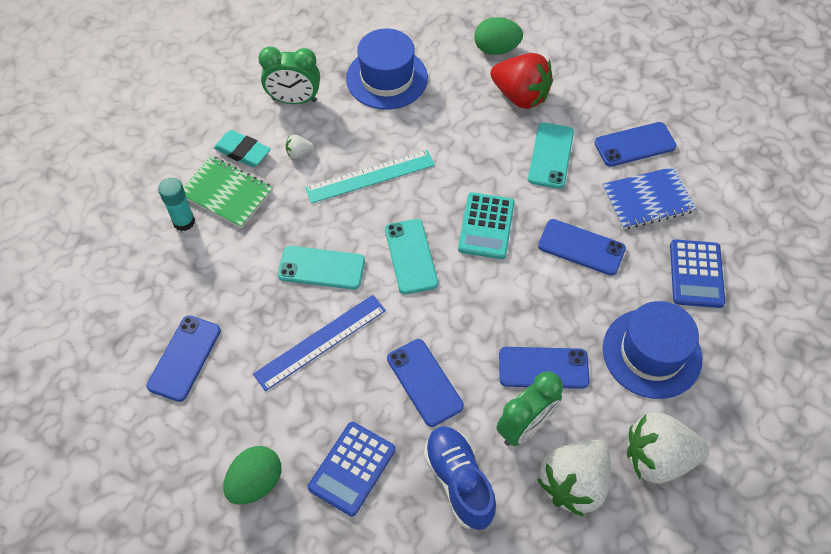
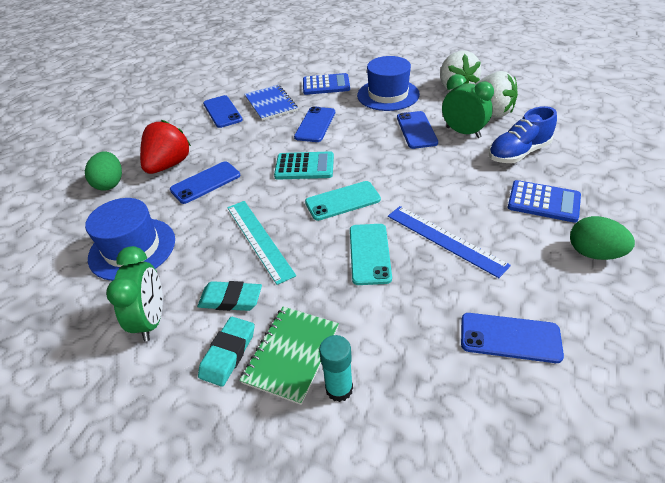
camera: 95 degrees left, 15 degrees down
(299, 153) = (230, 299): white strawberry -> turquoise eraser
(424, 382) = (453, 177): blue phone -> blue phone (205, 182)
(550, 155) = (232, 144): turquoise phone -> none

